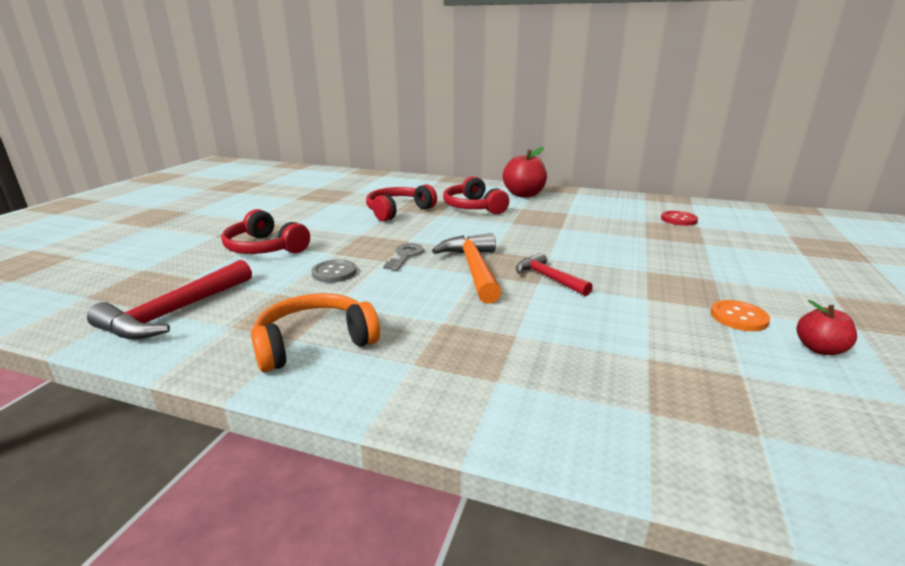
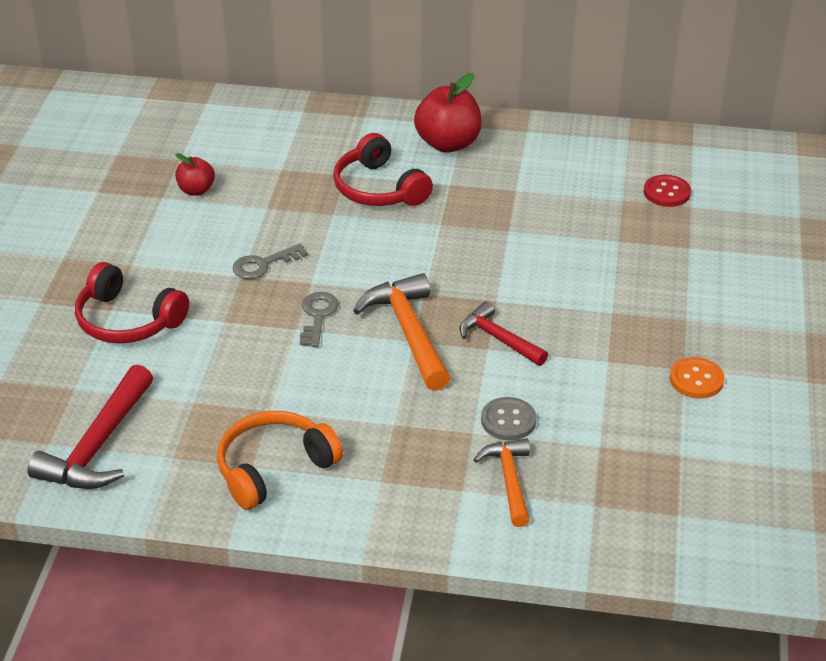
camera: 10 degrees left, 15 degrees up
(334, 273) = (242, 359): grey button -> grey button (508, 420)
(380, 231) = (264, 264): none -> grey key
(398, 211) = (271, 211): red headphones -> none
(550, 378) = (509, 480): none -> orange hammer
(819, 349) = (759, 414): red apple -> red apple (196, 190)

